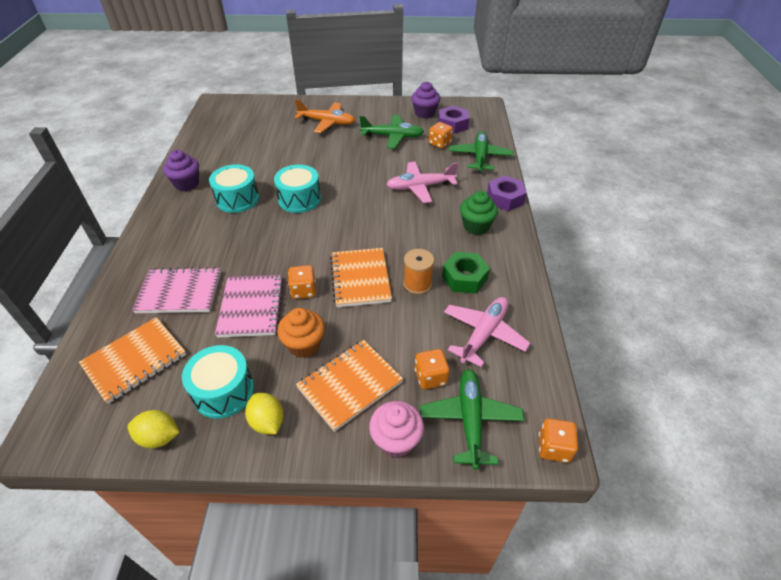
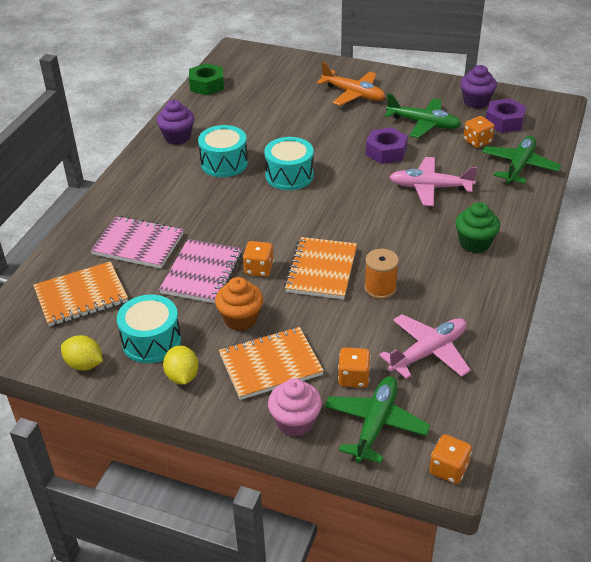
camera: 20 degrees right, 5 degrees down
(464, 278) = (434, 293): green nut -> green nut (207, 85)
(505, 198) = (525, 219): purple nut -> purple nut (386, 152)

